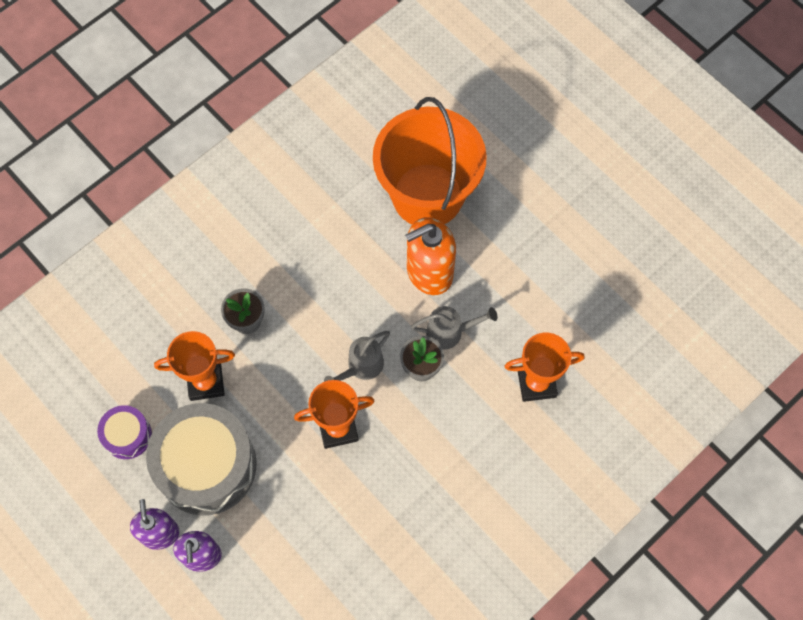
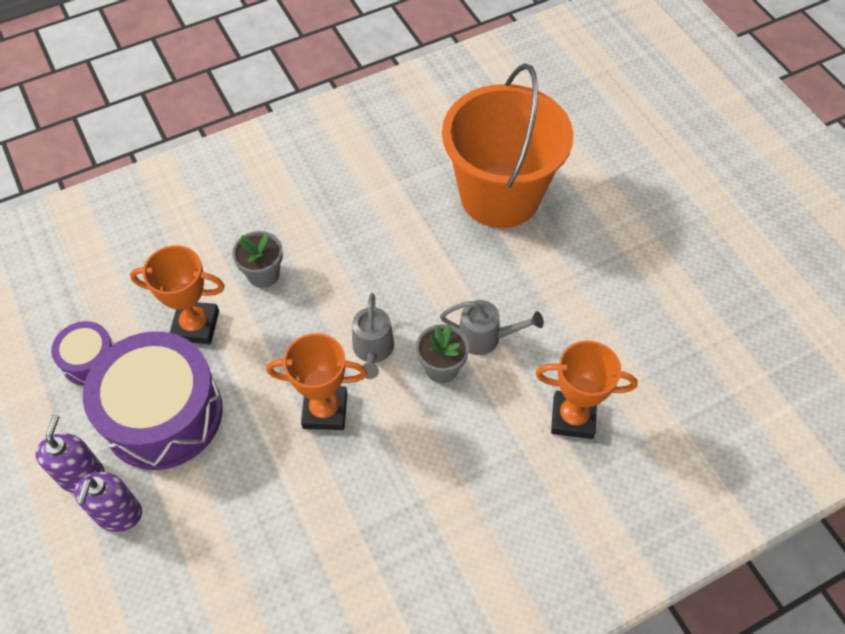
camera: 15 degrees right, 10 degrees down
(206, 465) = (163, 414): grey drum -> purple drum
(361, 367) = (373, 351): grey watering can -> grey watering can turned 60 degrees counterclockwise
(429, 272) = (480, 271): orange soap dispenser -> none

